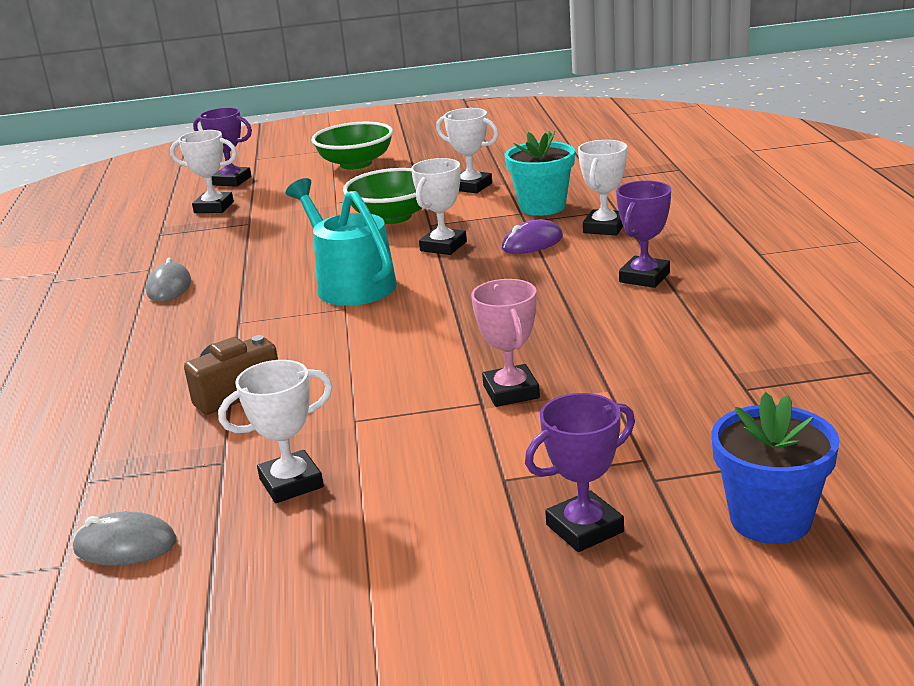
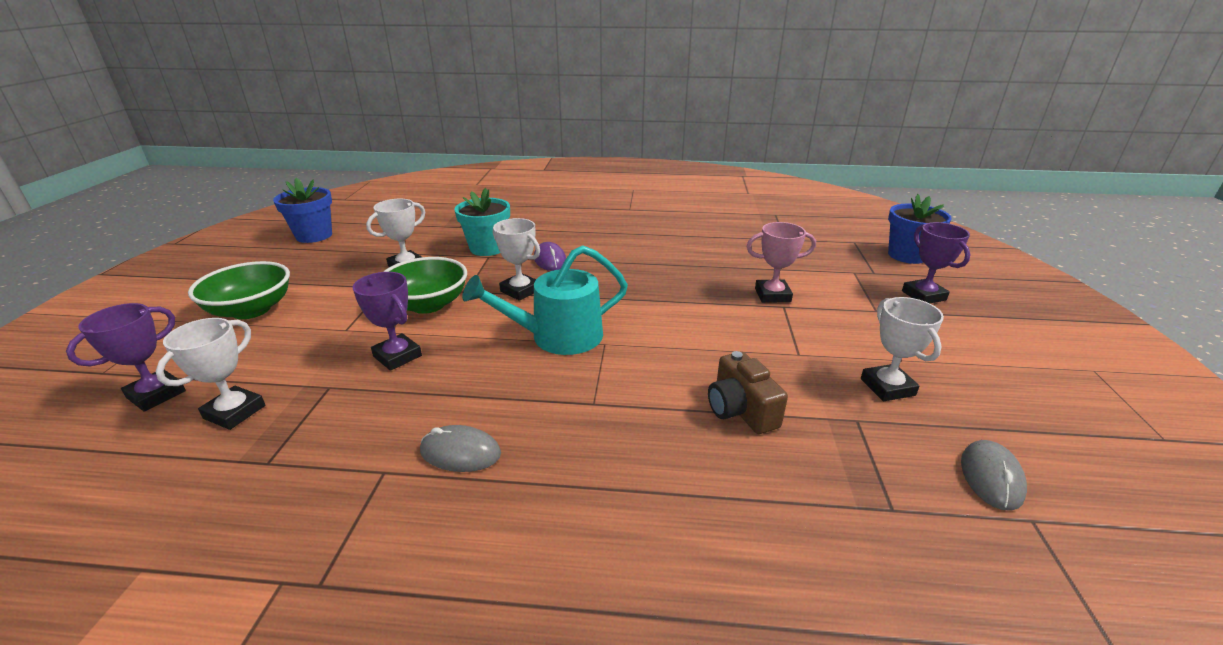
camera: 80 degrees left, 5 degrees up
(517, 134) = (314, 236): none -> blue flower pot
(604, 228) = (549, 236): white trophy -> none
(644, 277) = (637, 238): purple trophy -> purple trophy (397, 356)

